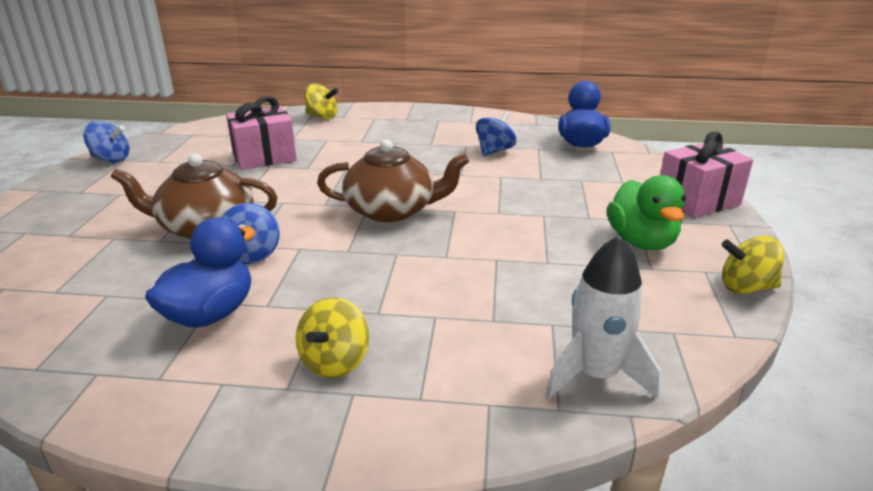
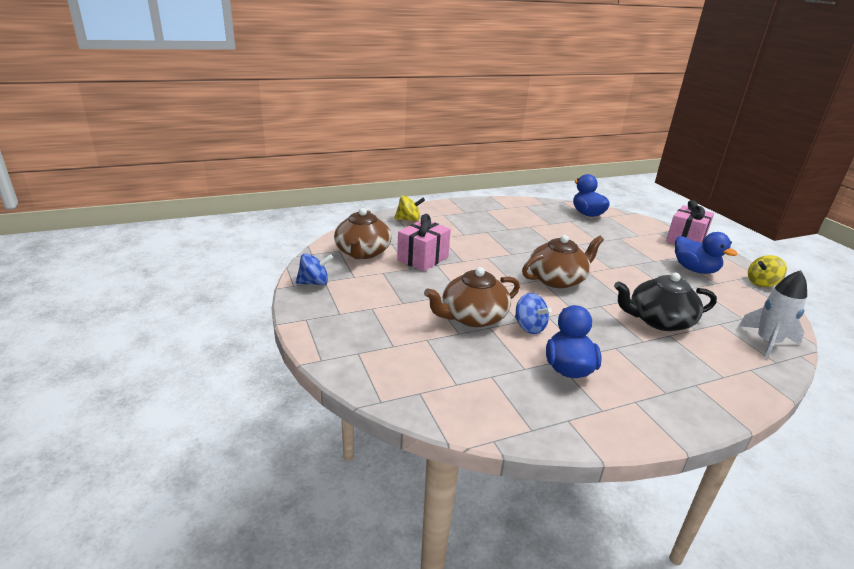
camera: 30 degrees left, 0 degrees up
(211, 140) = (362, 252): none -> brown teapot
(335, 362) = (665, 372): yellow spinning top -> none
(451, 293) = (659, 320): none -> black teapot
(494, 151) = (550, 227): blue spinning top -> none
(641, 242) = (694, 269): green duck -> blue duck

